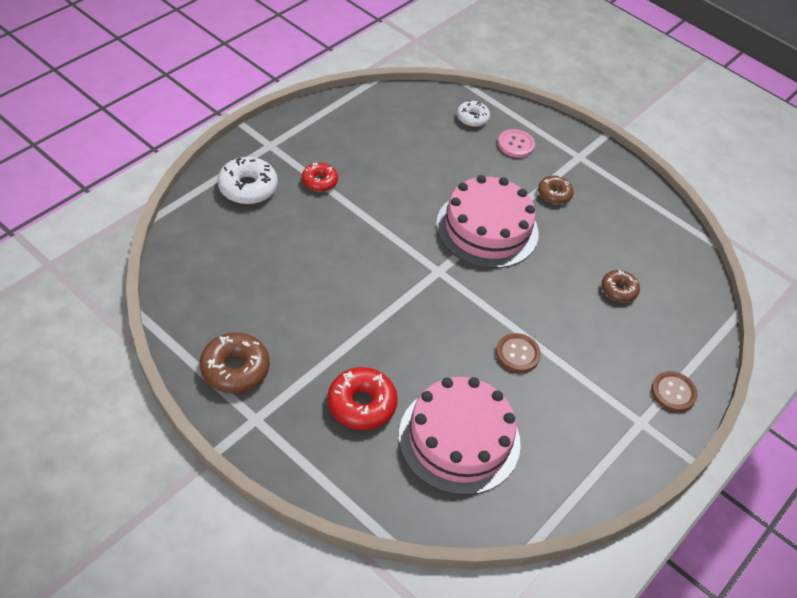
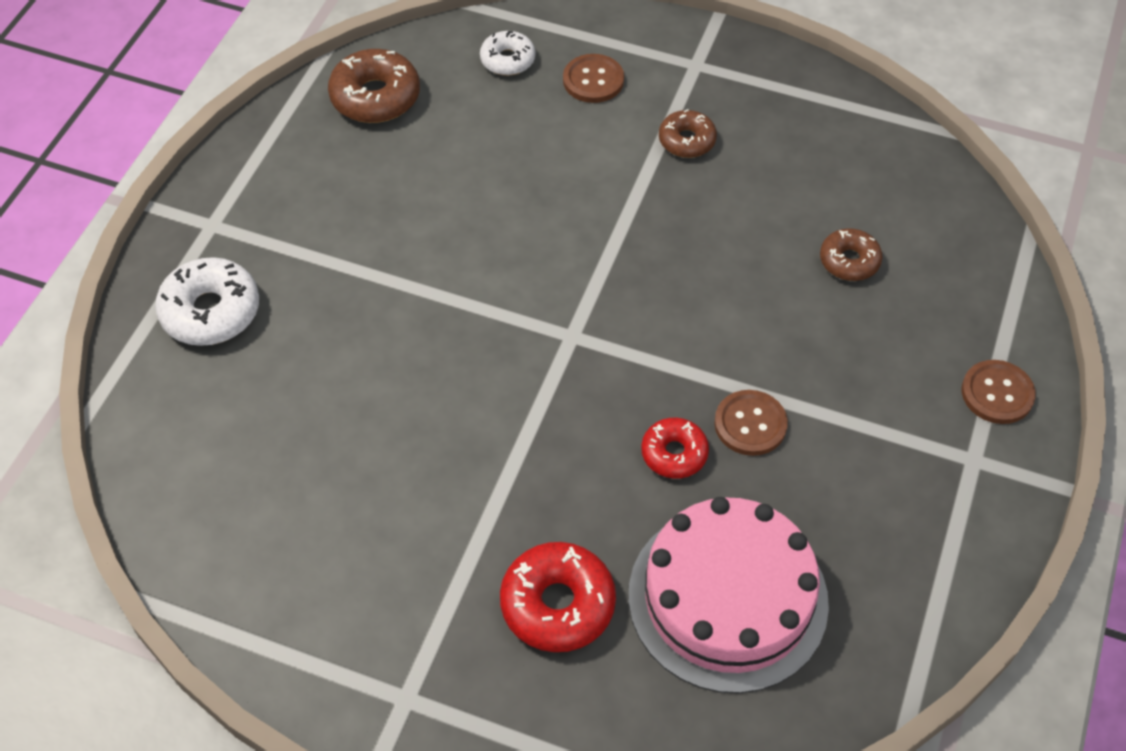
camera: 15 degrees left, 5 degrees up
(235, 369) = (335, 628): brown donut -> brown donut (375, 97)
(319, 181) = (320, 257): red donut -> red donut (674, 453)
(487, 228) = (613, 237): pink cake -> none
(516, 144) = (593, 80): pink button -> brown button

